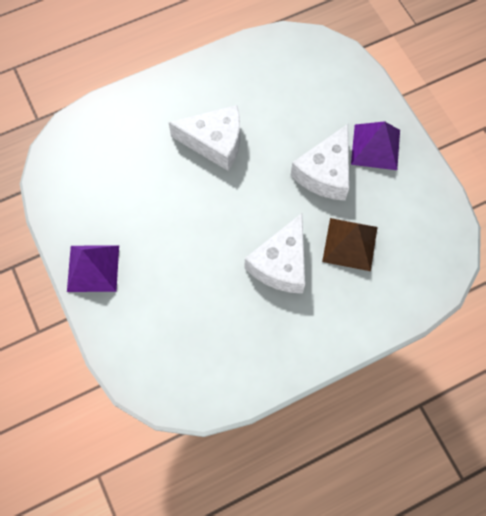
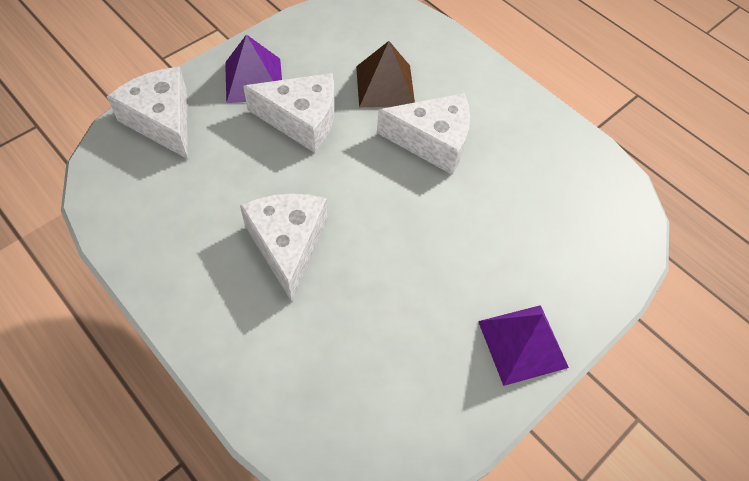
camera: 110 degrees left, 10 degrees down
(345, 81) = (162, 121): none -> white cheese

